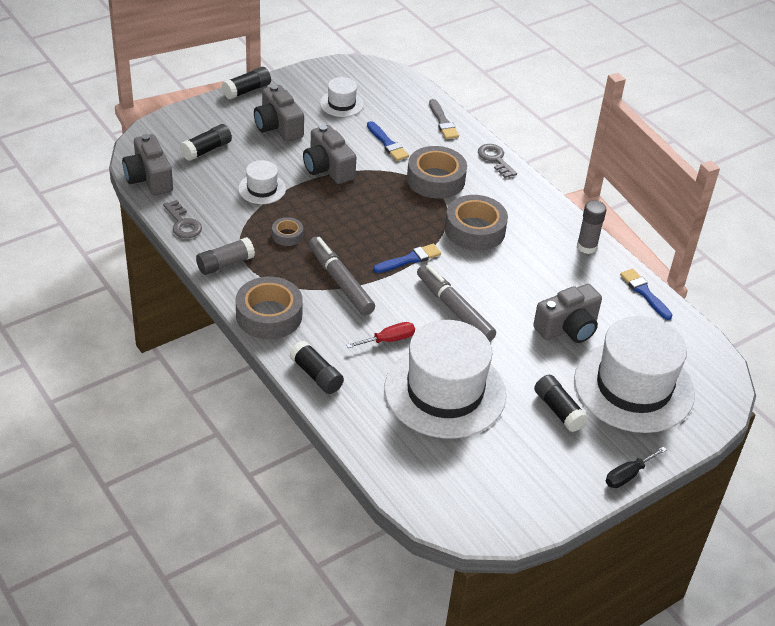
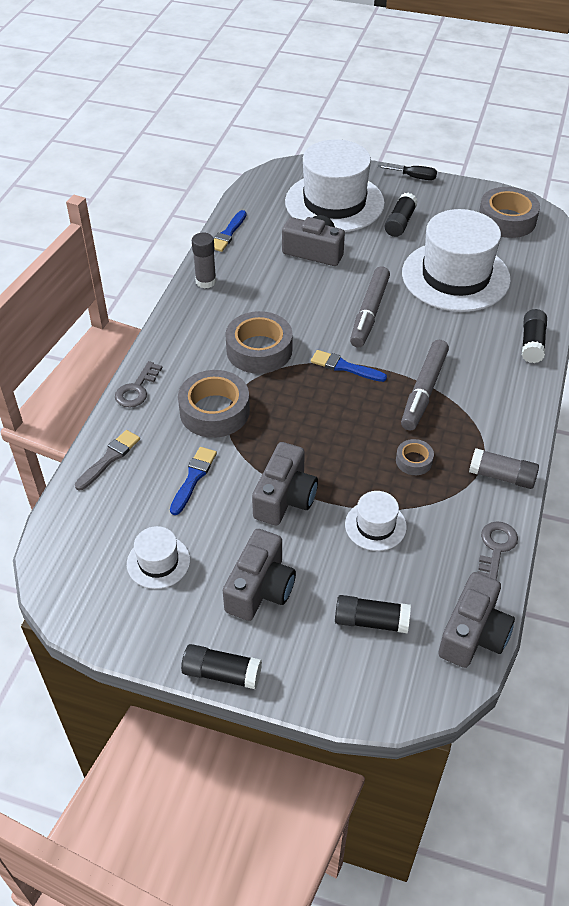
camera: 125 degrees left, 5 degrees up
(269, 315) = (515, 407): grey tape -> grey tape (506, 220)
(388, 340) = (447, 328): red screwdriver -> none

